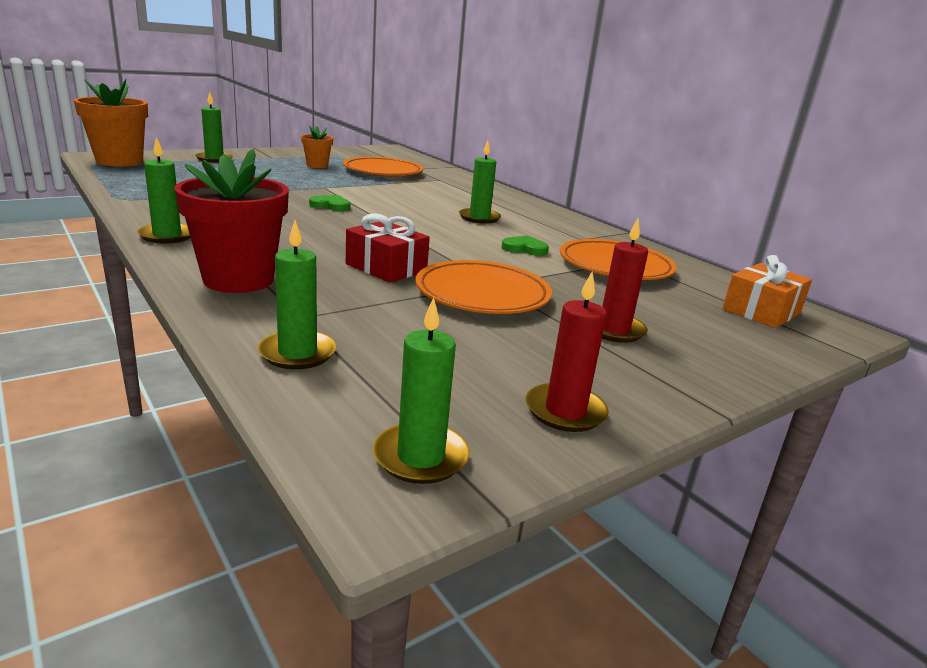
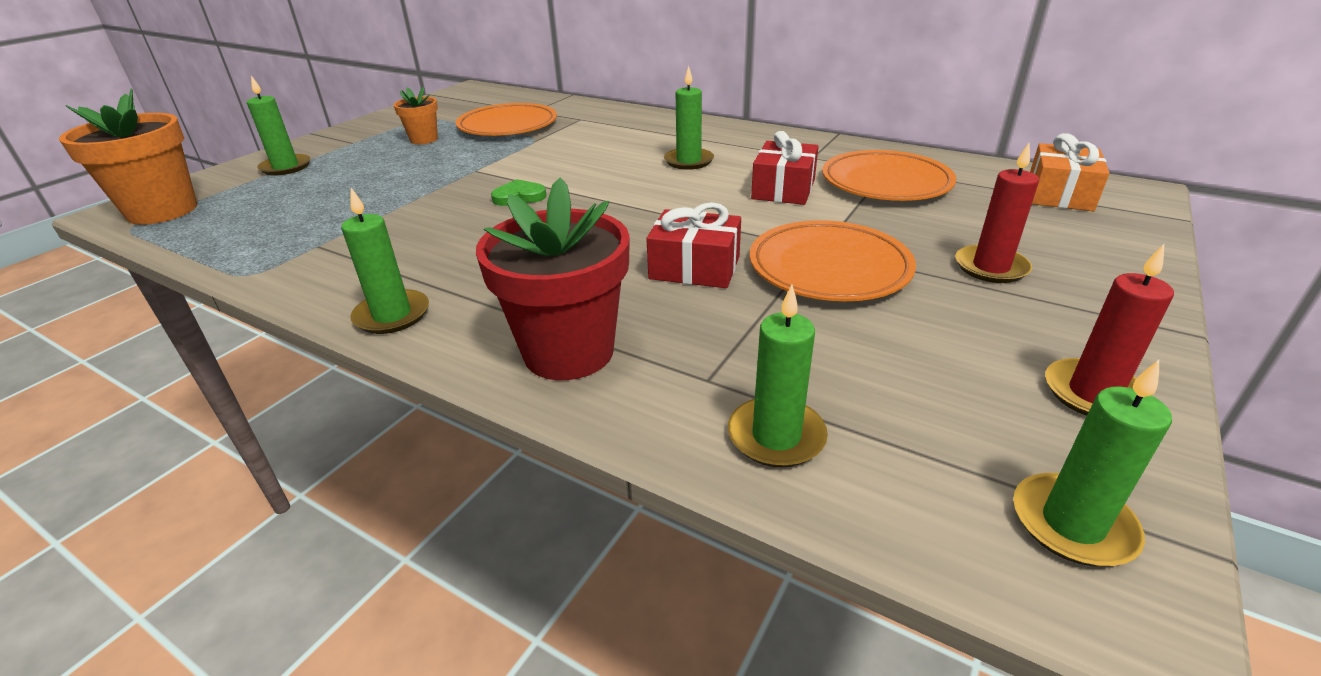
camera: 20 degrees left, 10 degrees up
(524, 249) = (783, 189): green heart -> red gift

